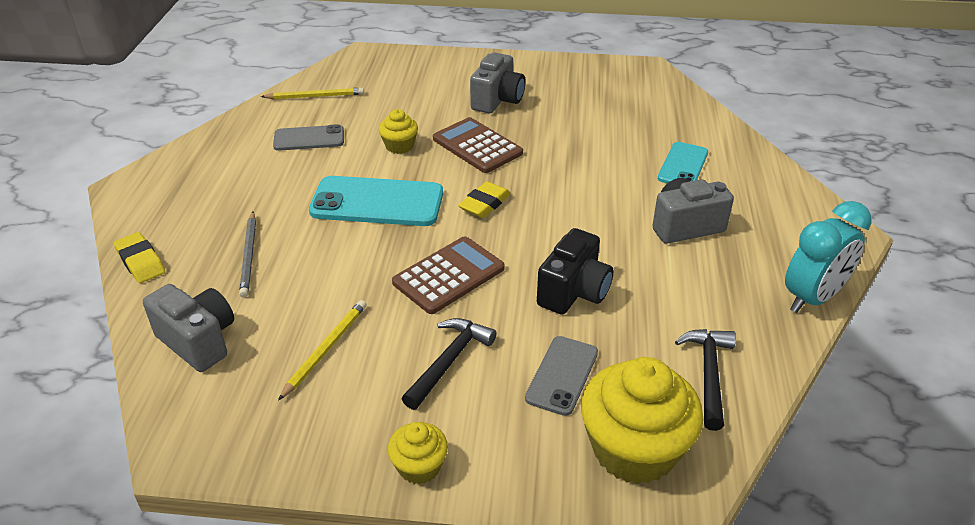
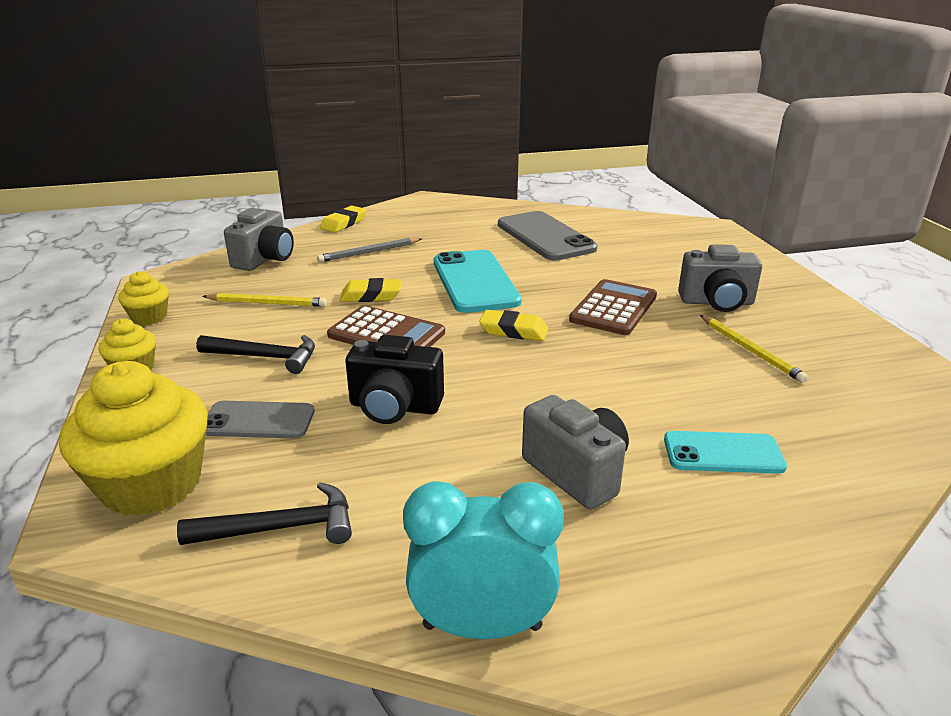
camera: 70 degrees right, 10 degrees down
(309, 138) = (545, 237): grey phone -> grey phone, size x1.67
(315, 96) = (613, 225): yellow pencil -> yellow pencil (750, 350)
(360, 272) = (371, 295): none -> yellow eraser
(399, 146) = (573, 273): yellow cupcake -> yellow cupcake (149, 317)
(812, 298) = (482, 626): turquoise clock -> turquoise clock turned 150 degrees clockwise

